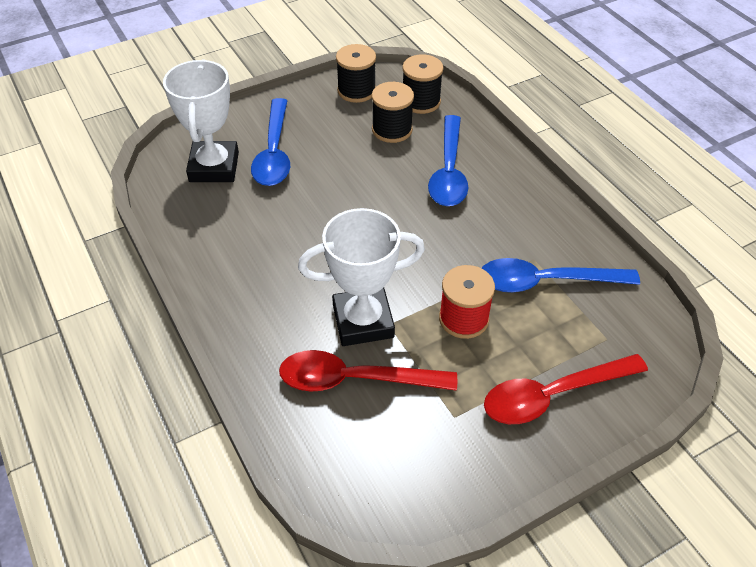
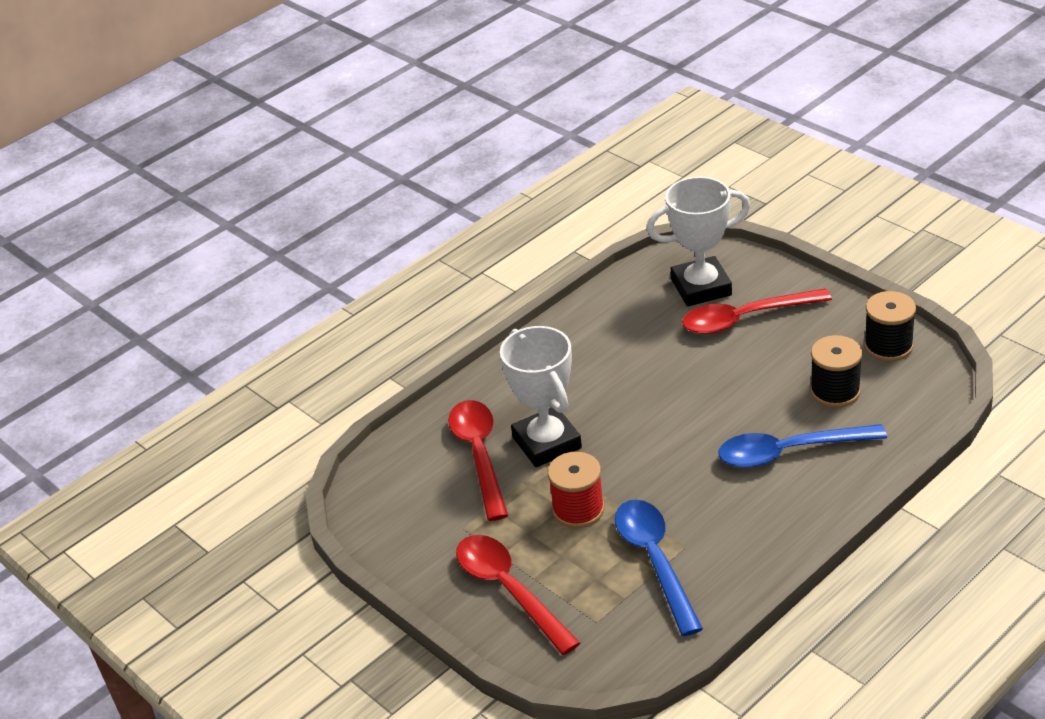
camera: 80 degrees right, 10 degrees down
(274, 153) = (745, 318): blue spoon -> red spoon
(421, 101) = (902, 401): black spool -> none

